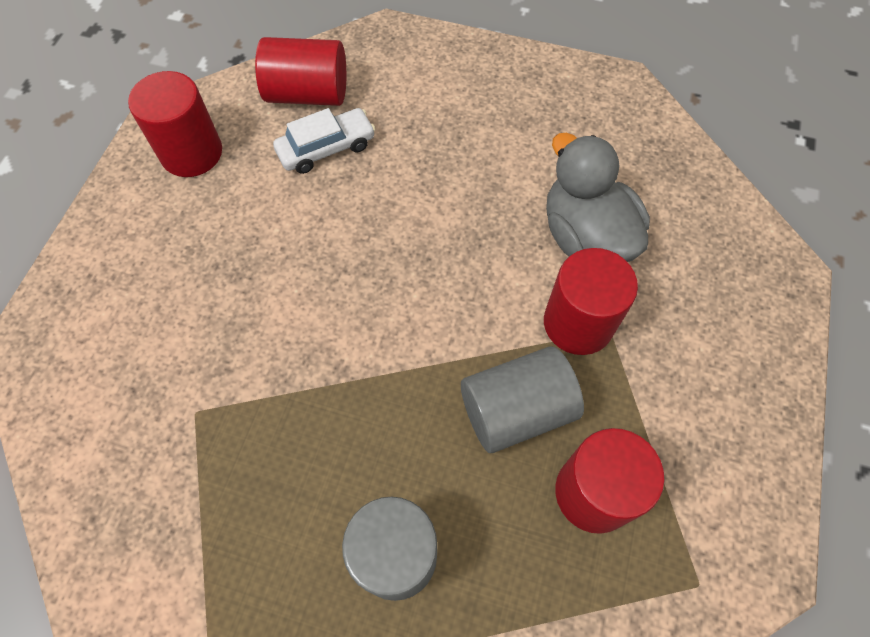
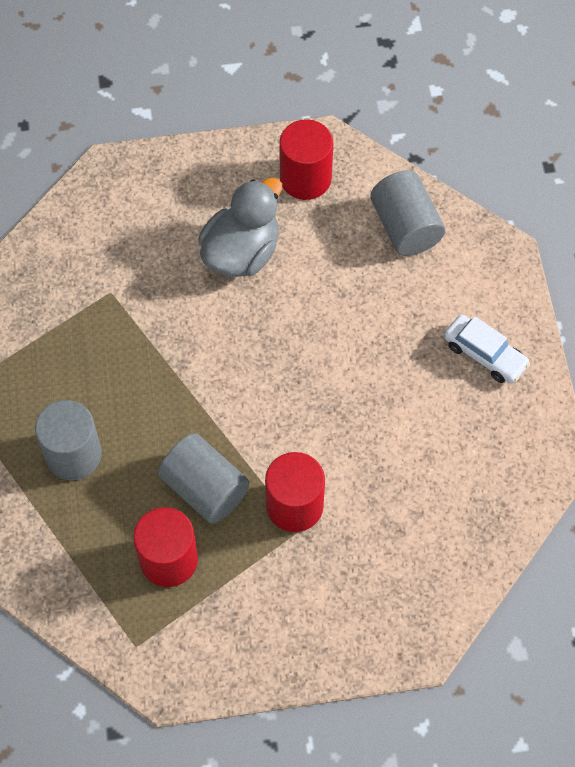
camera: 65 degrees right, 0 degrees up
(307, 94) = (405, 227): red cylinder -> grey cylinder
(326, 148) = (359, 266): white car -> white car (484, 354)
(585, 236) = (376, 484): grey duck -> grey duck (241, 252)

